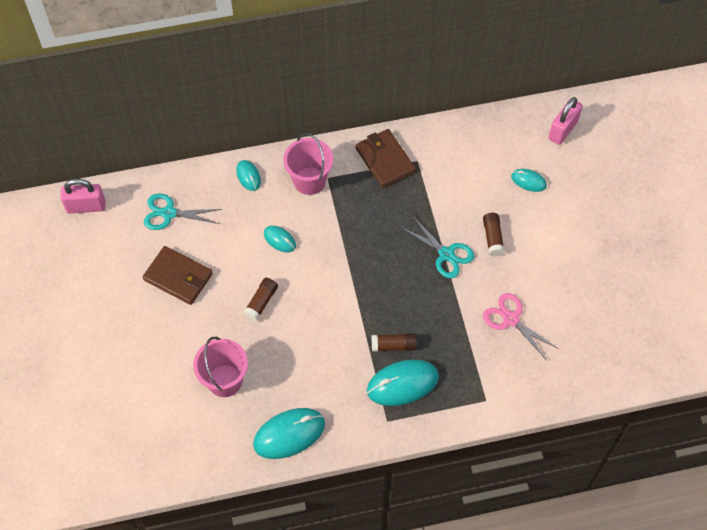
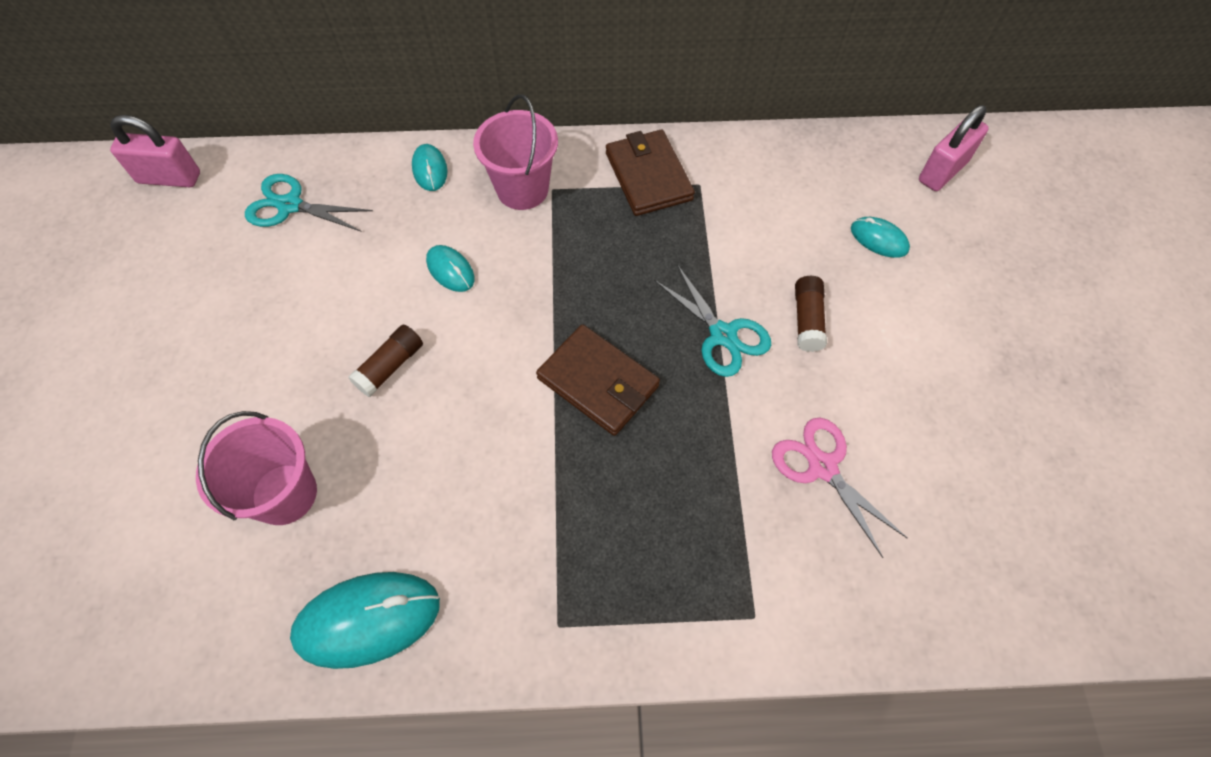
camera: 10 degrees right, 0 degrees up
(178, 277) = (269, 304): brown wallet -> brown wallet (598, 382)
(393, 345) = (600, 480): brown glue stick -> none
(402, 384) = (602, 556): turquoise mouse -> none

